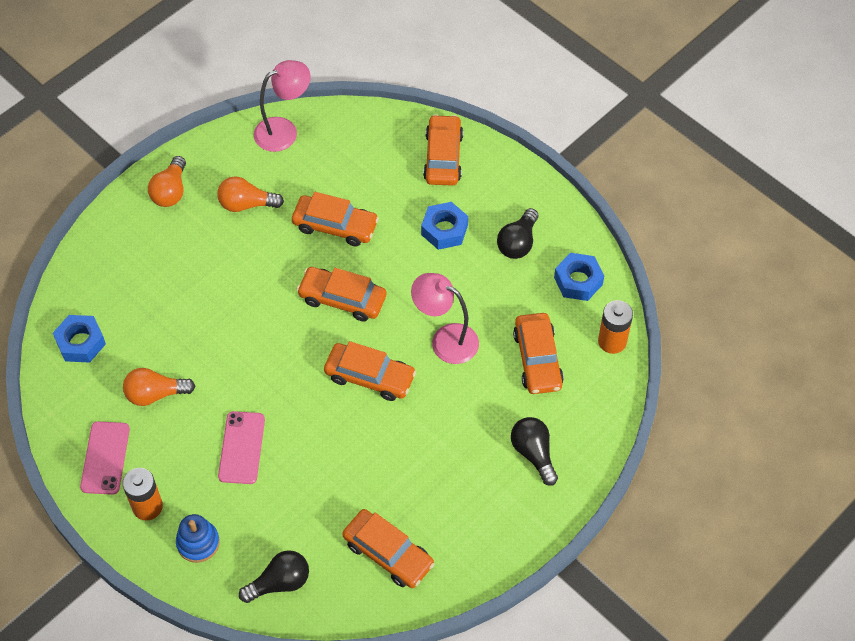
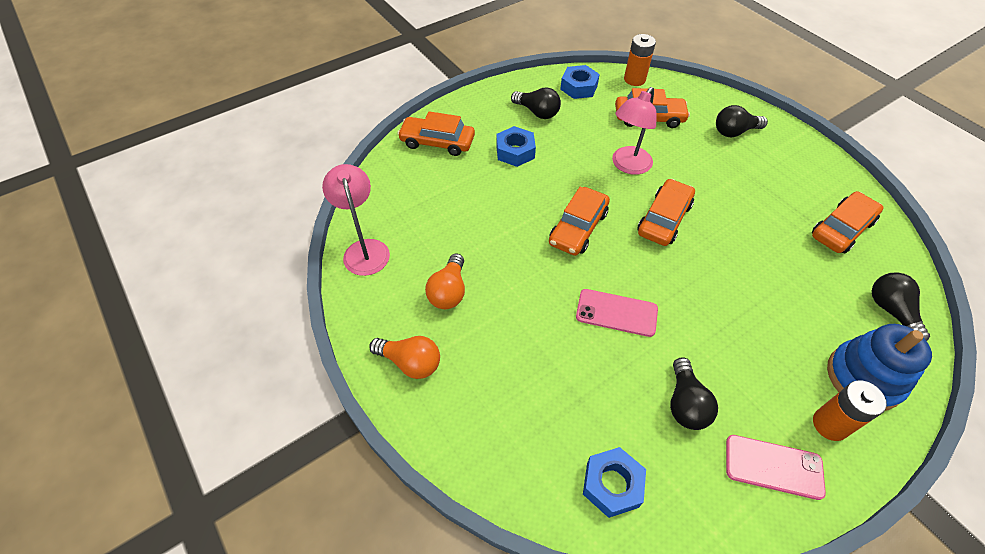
camera: 80 degrees left, 5 degrees down
(155, 394) = (685, 403): orange light bulb -> black light bulb
(198, 543) = (864, 377): blue stacking toy -> blue stacking toy, size x1.60
(241, 448) = (747, 327): pink phone -> pink phone (616, 313)
(335, 226) = (493, 223): orange car -> none

